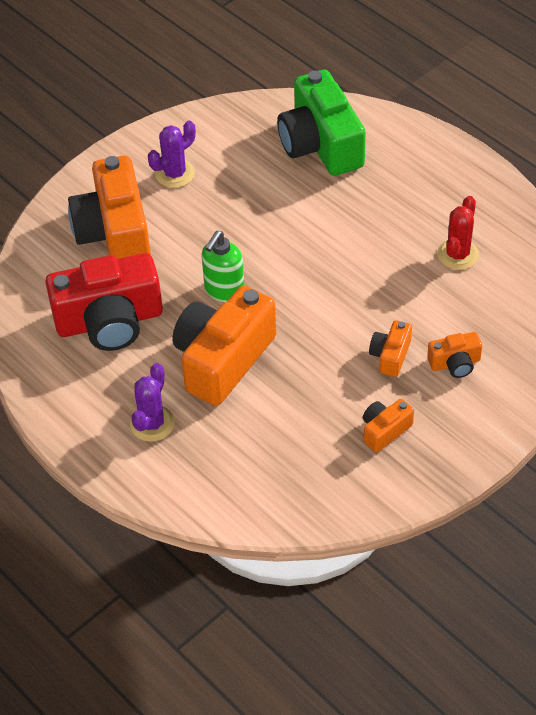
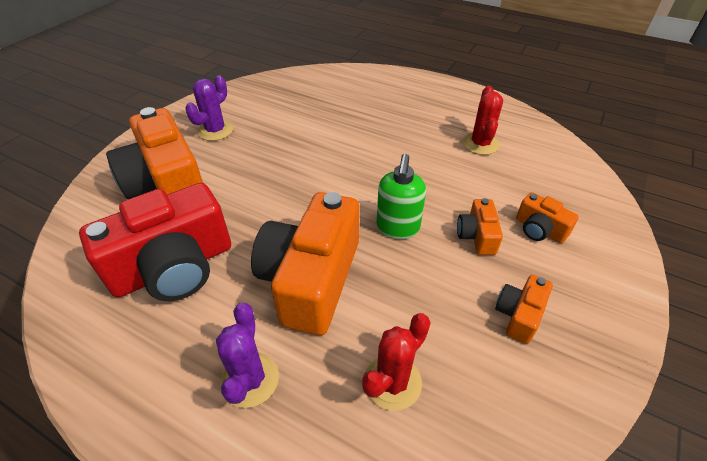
camera: 20 degrees left, 5 degrees down
(224, 290) = (289, 212): green soap dispenser -> green soap dispenser (397, 228)
(257, 451) = (392, 382): none -> red cactus
(320, 144) = (330, 93): green camera -> none
(455, 363) = (539, 229): orange camera -> orange camera turned 75 degrees clockwise

